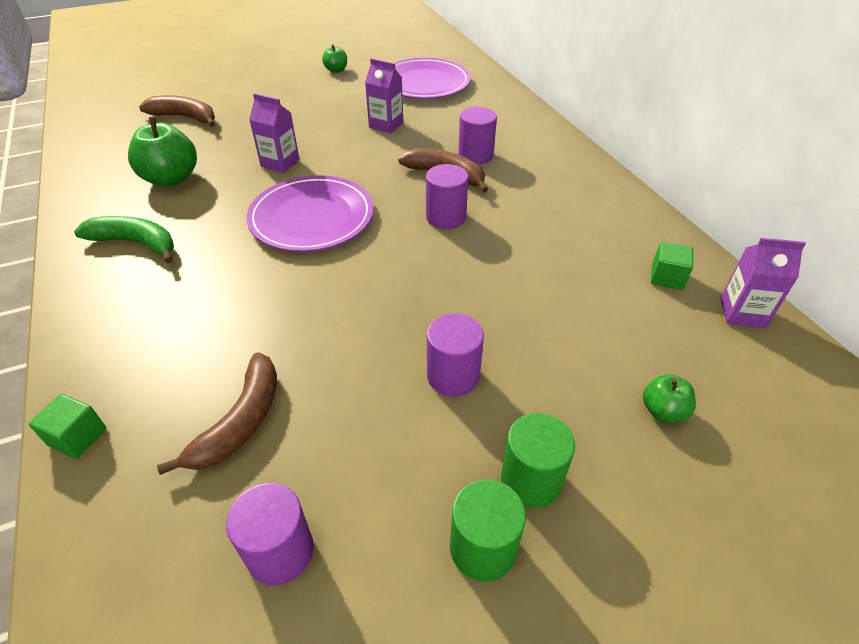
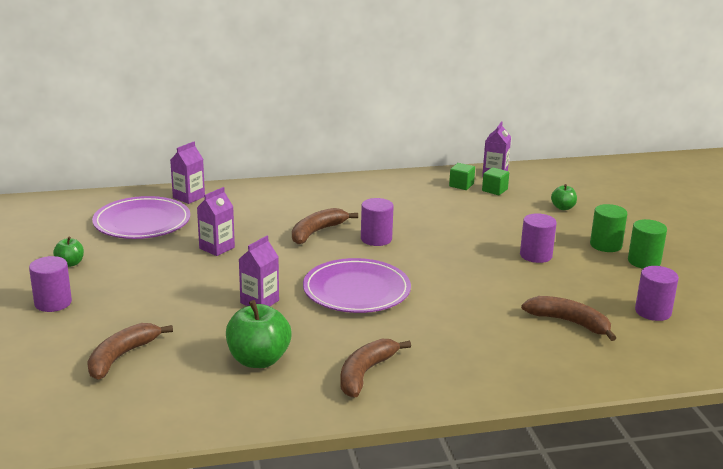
camera: 80 degrees left, 20 degrees down
(78, 437) = (582, 381): green cube -> green cube (494, 190)
(136, 243) = (365, 373): green banana -> brown banana
(475, 155) = (293, 217): purple cylinder -> purple cylinder (53, 303)
(491, 94) = (189, 197): none -> purple carton

